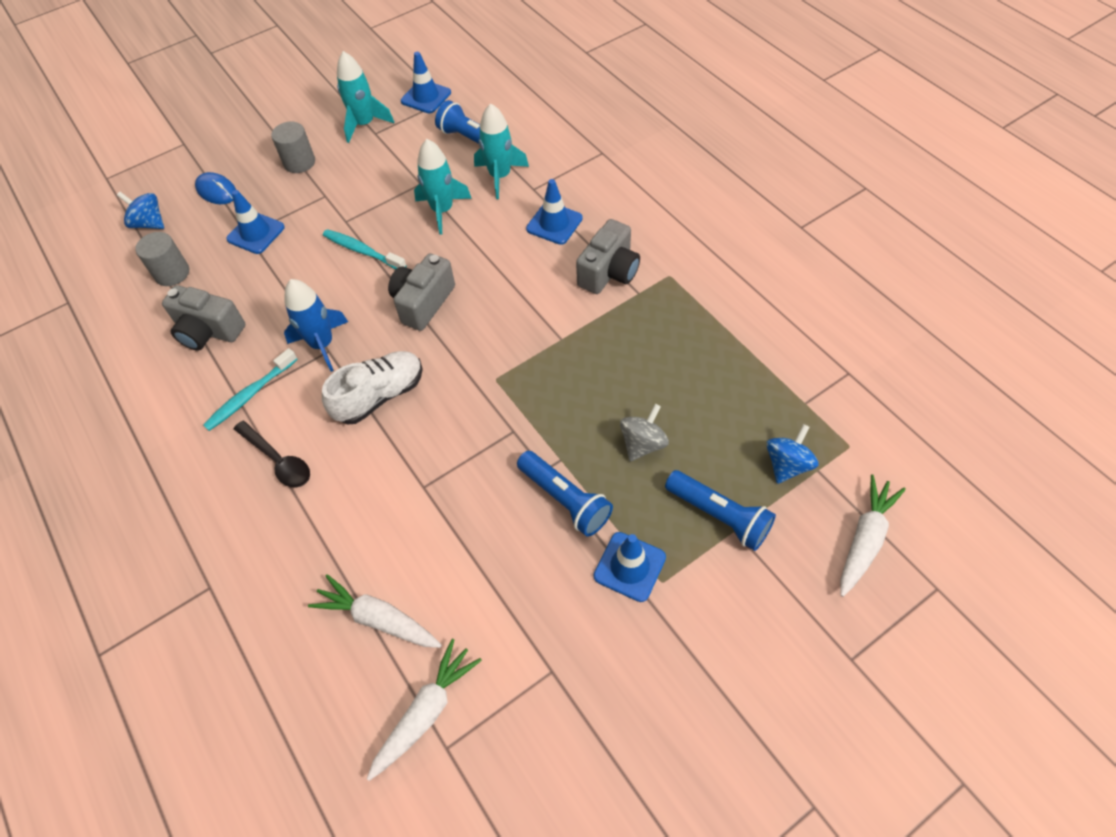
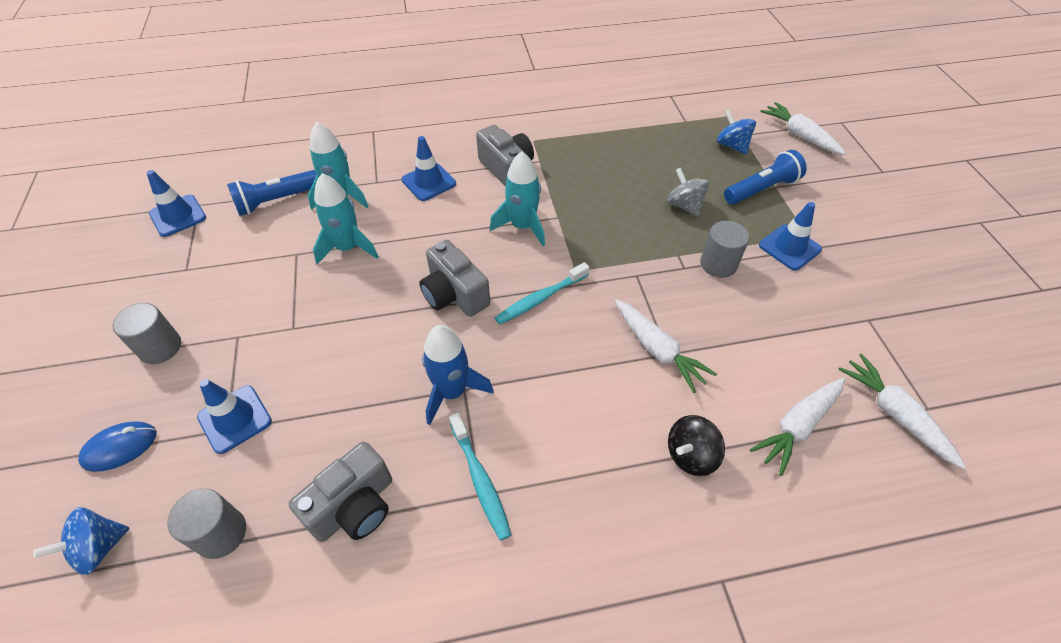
camera: 70 degrees left, 5 degrees down
(278, 460) = (584, 471): black spoon -> none
(317, 534) = (690, 455): none -> black spinning top
(362, 251) = (349, 324): turquoise toothbrush -> turquoise toothbrush (540, 299)
(364, 124) = (163, 274): turquoise rocket -> turquoise rocket (522, 226)
(380, 396) = (548, 359): white shoe -> none
(424, 476) = (657, 350): none -> white carrot
(565, 500) = (718, 264): blue flashlight -> grey cylinder

